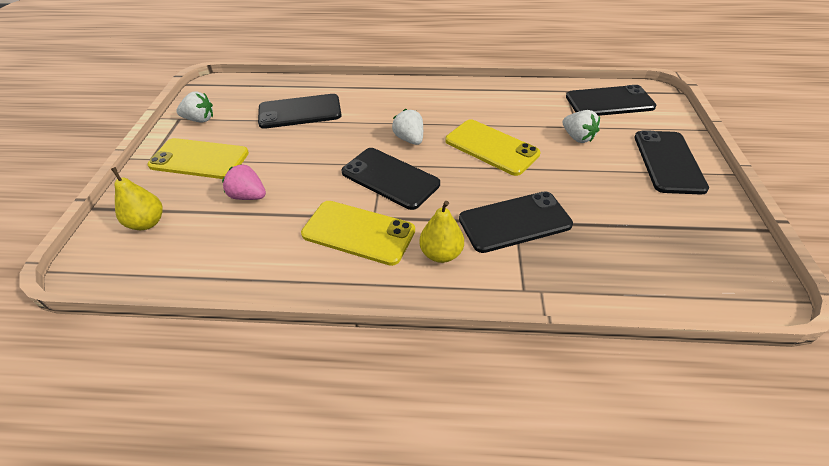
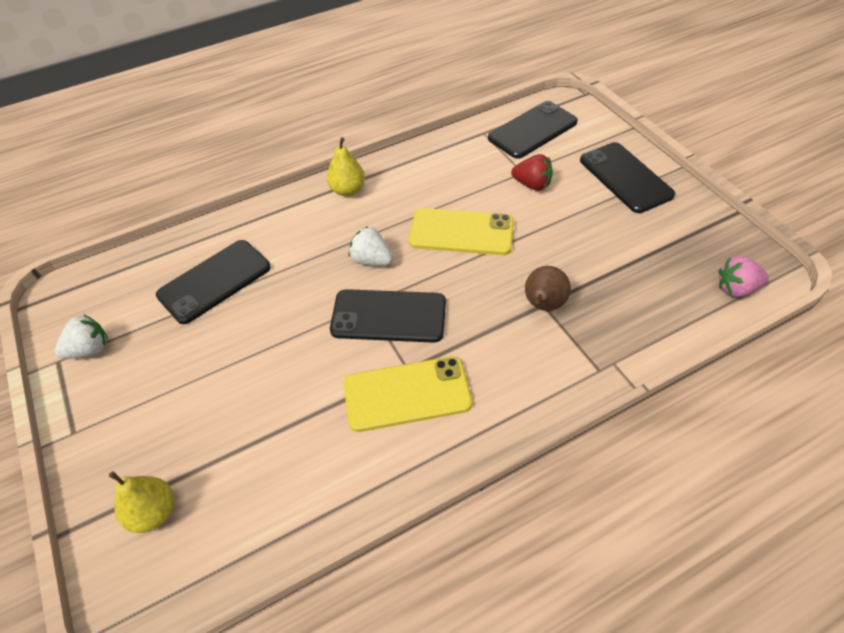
camera: 30 degrees left, 5 degrees up
(199, 159) = (142, 401): yellow phone -> none
(248, 196) = (249, 416): pink strawberry -> pink strawberry (736, 289)
(441, 254) = (503, 373): yellow pear -> yellow pear (348, 190)
(515, 222) = (543, 305): black phone -> brown pear
(577, 137) = (532, 185): white strawberry -> red strawberry

